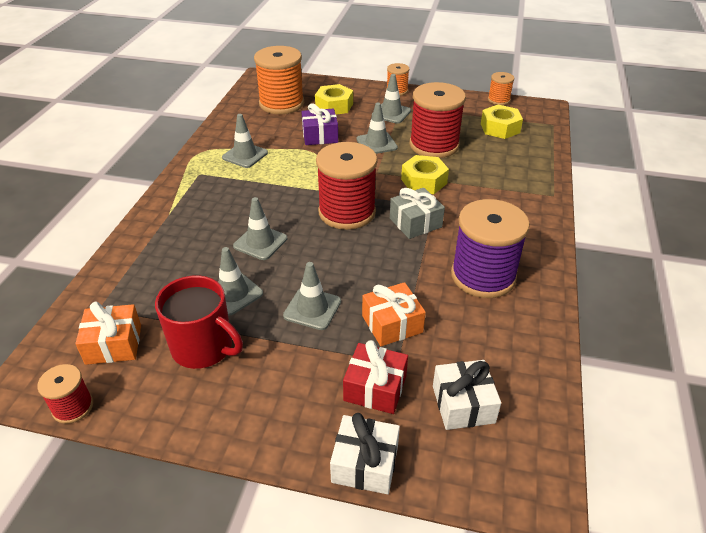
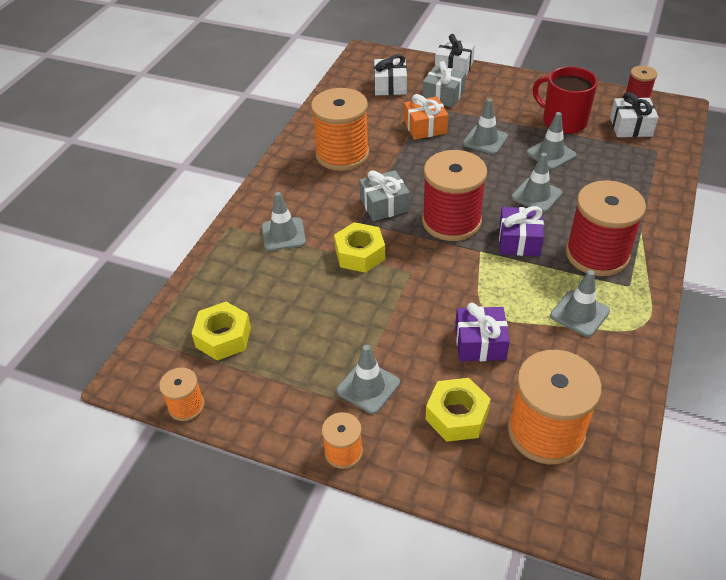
camera: 170 degrees left, 5 degrees up
(114, 344) = (630, 127): orange gift -> white gift
(284, 200) = (519, 241): none -> purple gift
(375, 388) = (443, 95): red gift -> grey gift
(376, 143) = (403, 321): grey traffic cone -> grey traffic cone (283, 234)
(434, 145) = (327, 311): red spool -> red spool (597, 254)
(483, 276) = (342, 154): purple spool -> orange spool

